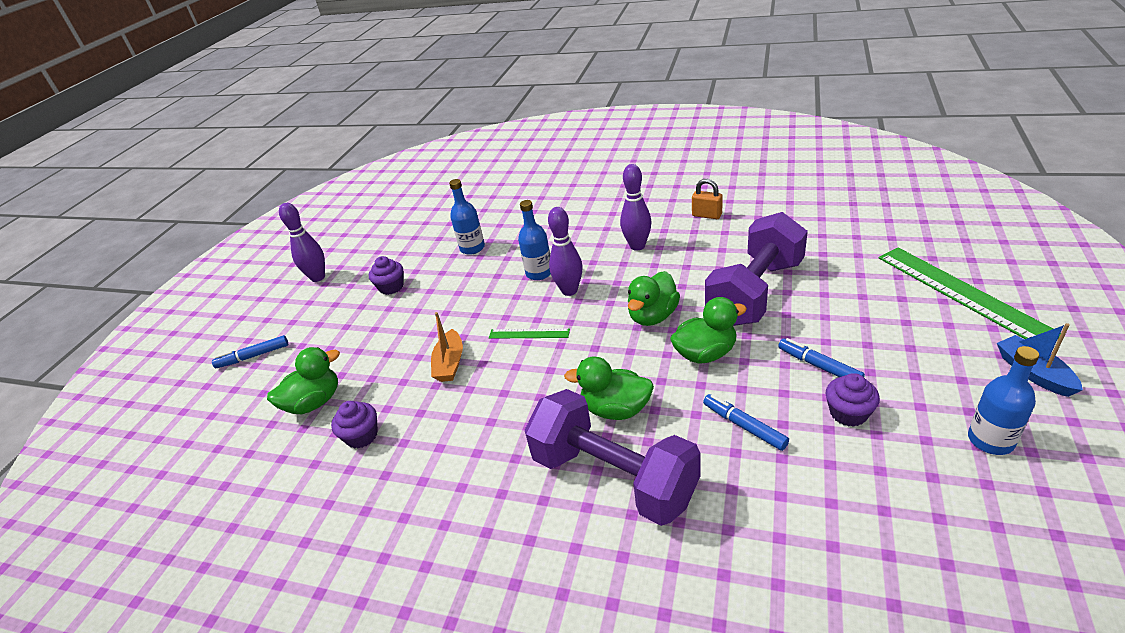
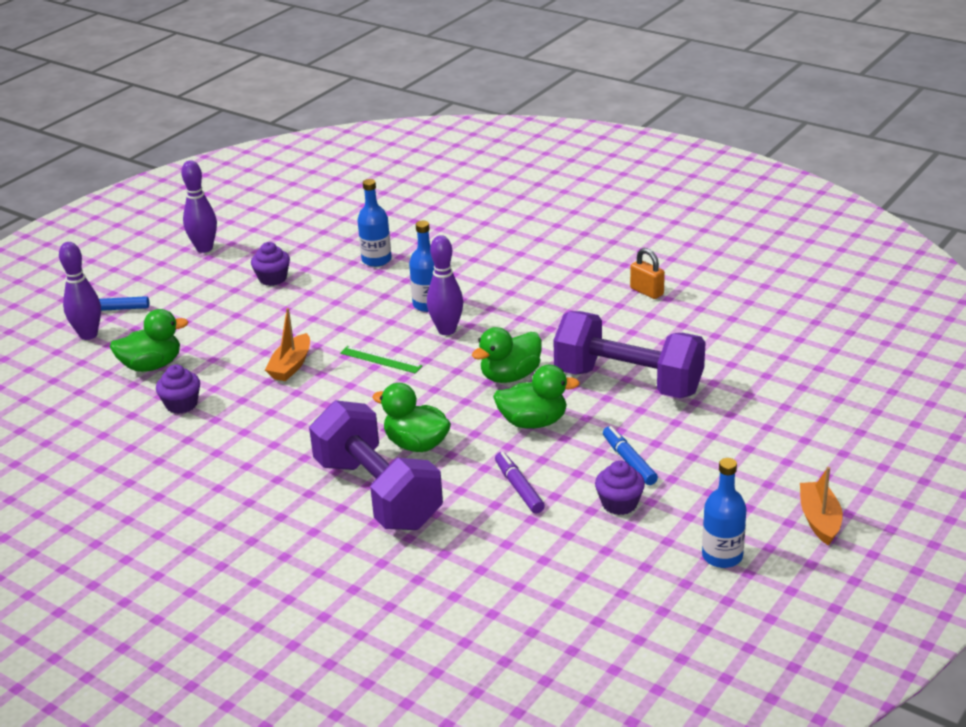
camera: 15 degrees right, 5 degrees down
(637, 246) = (547, 304): purple bowling pin -> purple bowling pin (88, 335)
(744, 426) = (519, 488): blue marker -> purple marker
(755, 292) = (628, 382): purple dumbbell -> purple dumbbell turned 60 degrees clockwise
(962, 293) = (831, 438): green ruler -> none
(1033, 373) = (819, 520): blue boat -> orange boat

